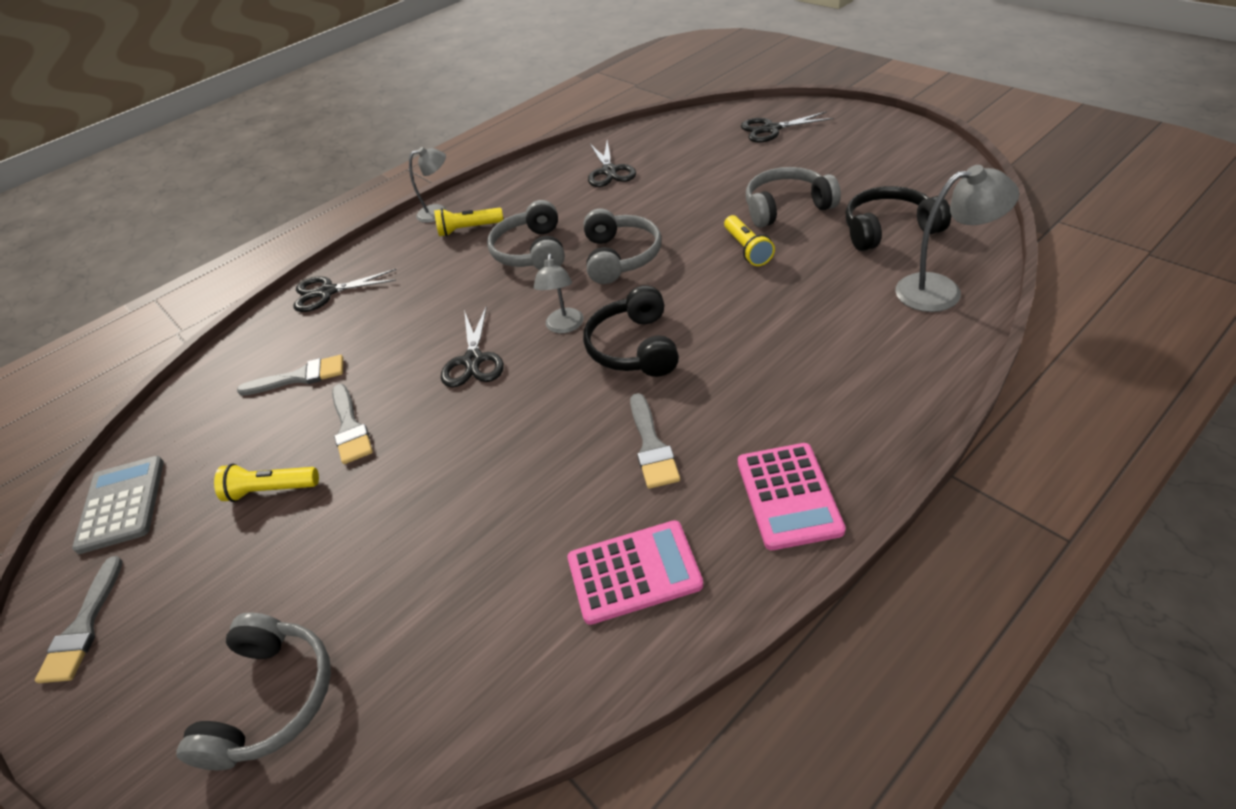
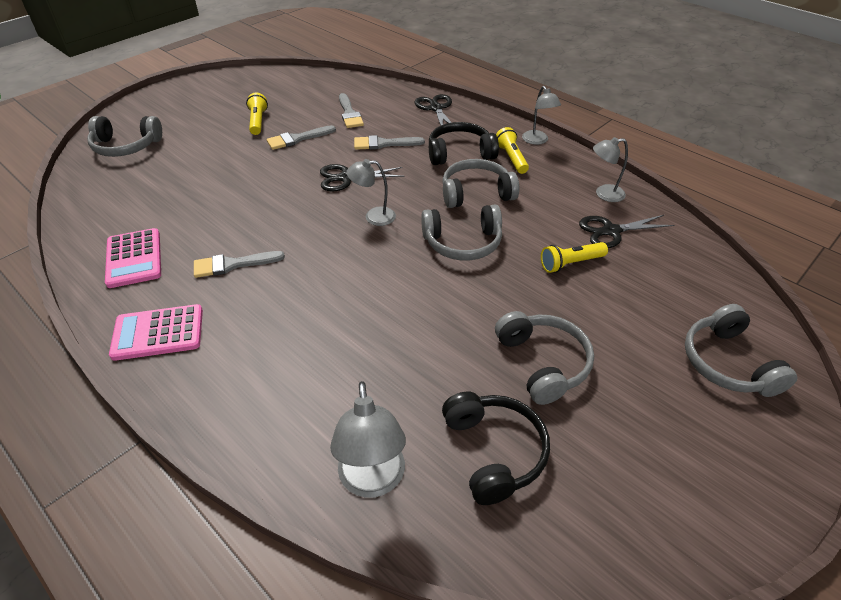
camera: 80 degrees right, 0 degrees up
(83, 627) = (194, 89): grey brush -> grey brush (384, 144)
(122, 504) = (267, 81): grey calculator -> none
(550, 173) = (604, 194): none -> grey lamp
(634, 347) = (340, 254): black headphones -> black headphones (460, 153)
(747, 249) = (466, 326): yellow flashlight -> yellow flashlight (571, 263)
(771, 129) = (727, 363): black scissors -> grey headphones

